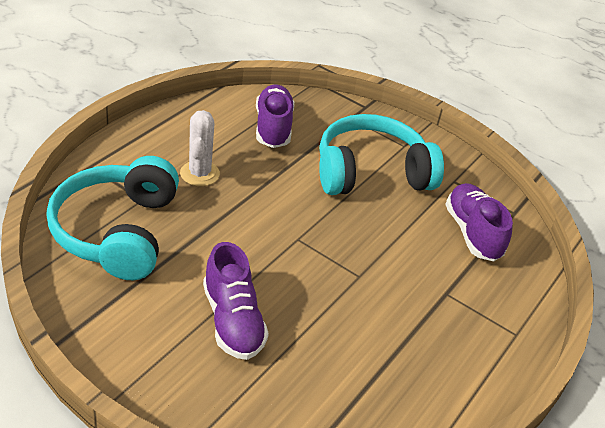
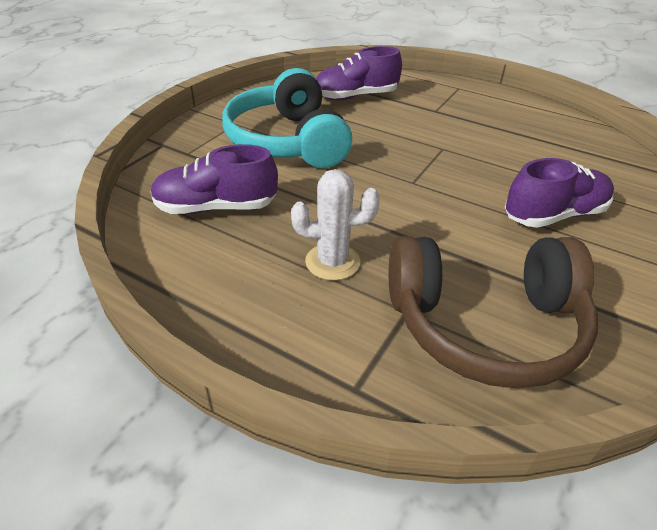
camera: 90 degrees left, 0 degrees up
(117, 231) = (485, 325): turquoise headphones -> brown headphones

